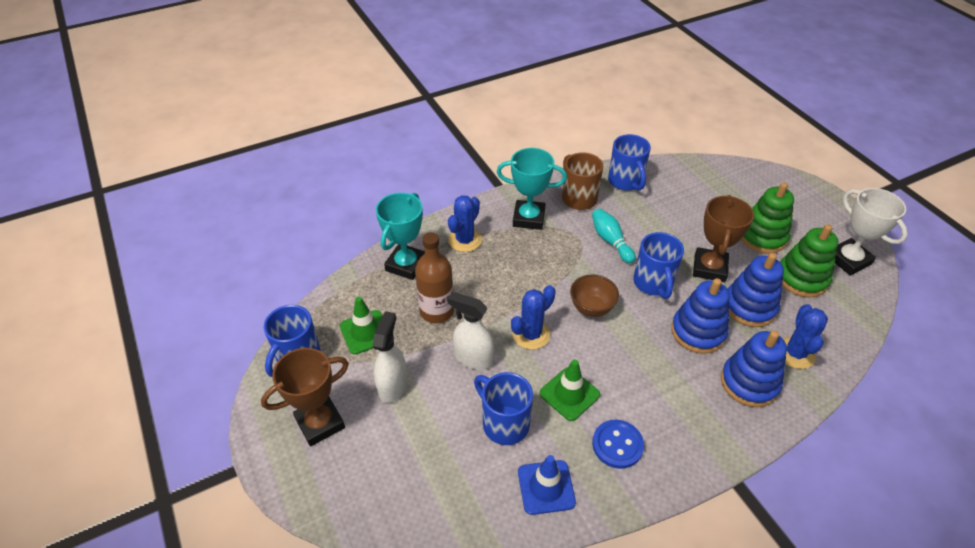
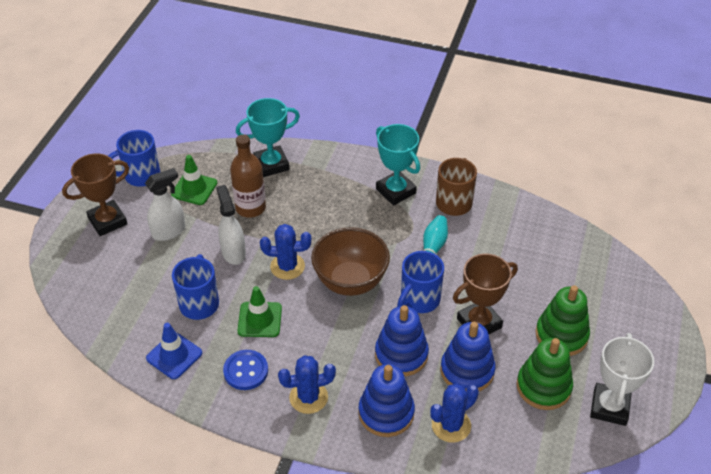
camera: 45 degrees right, 0 degrees up
(320, 423) = (107, 221): brown trophy -> brown trophy turned 45 degrees counterclockwise
(465, 240) = (330, 175): blue cactus -> blue cactus (308, 397)
(591, 308) = (350, 282): brown bowl -> brown bowl, size x1.68
(625, 181) = (511, 216): blue mug -> none

